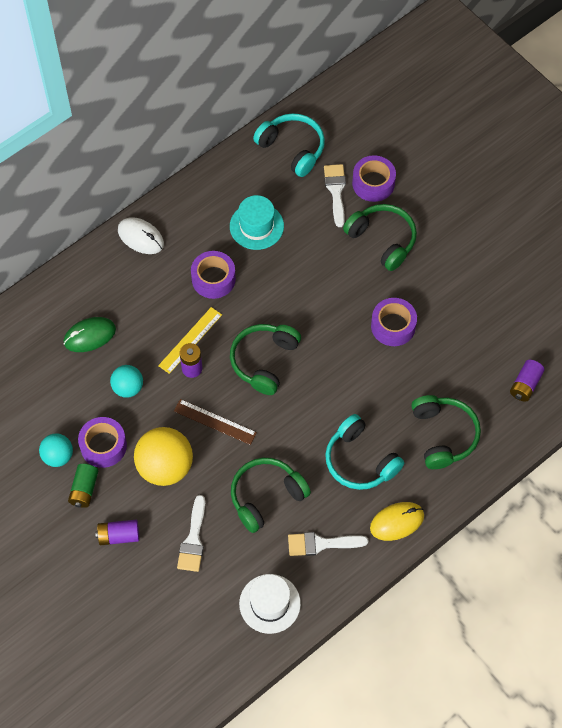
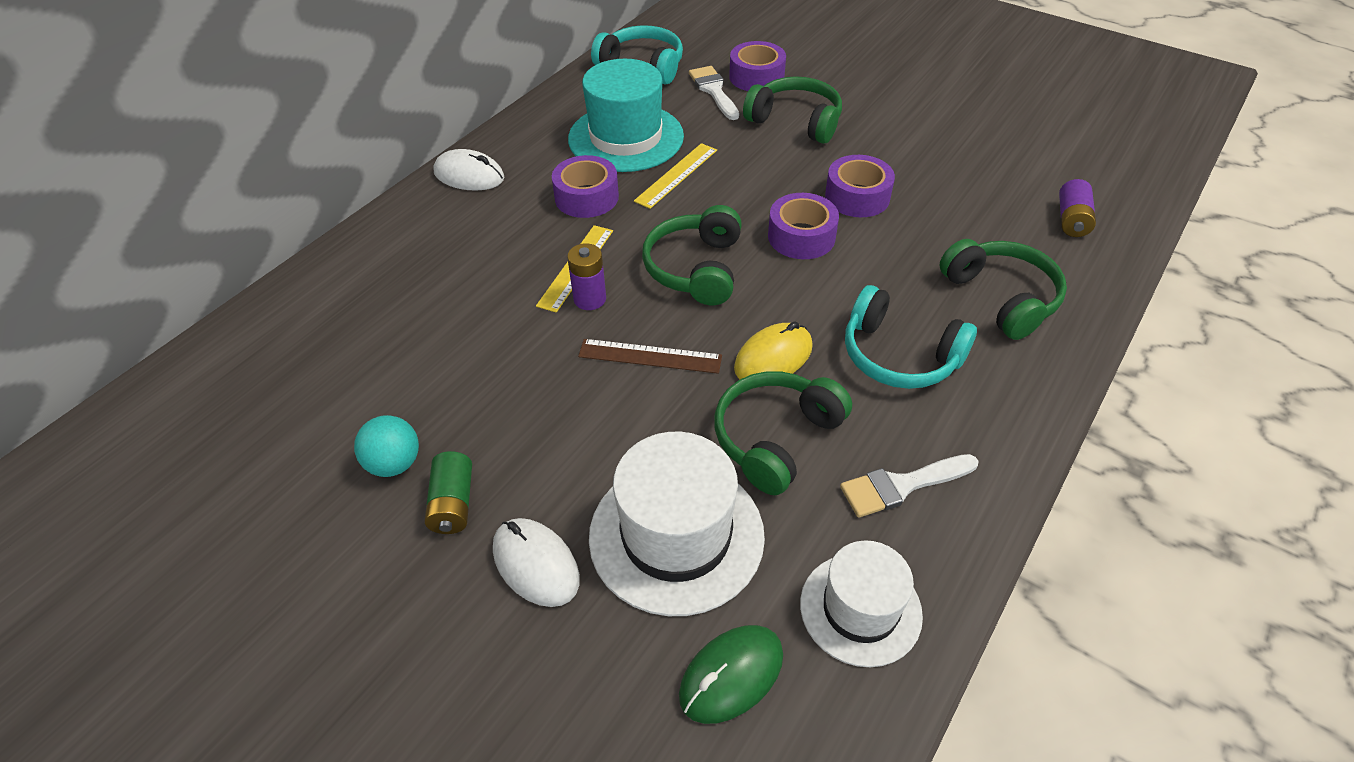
camera: 15 degrees left, 15 degrees down
(89, 336) = (418, 293): green mouse -> green mouse (731, 675)
(103, 446) = (473, 430): purple tape -> purple tape (801, 237)
(119, 536) = (536, 564): purple battery -> white mouse
(128, 388) = (495, 343): turquoise ball -> none
(165, 467) = (589, 436): yellow ball -> none
(193, 539) = (676, 535): white brush -> white hat
(256, 226) = (626, 137): turquoise hat -> turquoise hat, size x1.54
(279, 273) = (677, 175): none -> yellow ruler
(397, 522) = (1004, 423): yellow mouse -> yellow mouse (773, 357)

